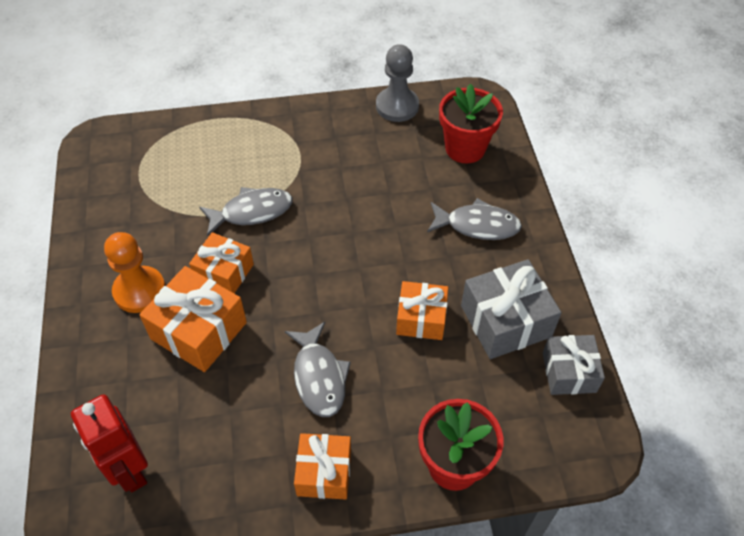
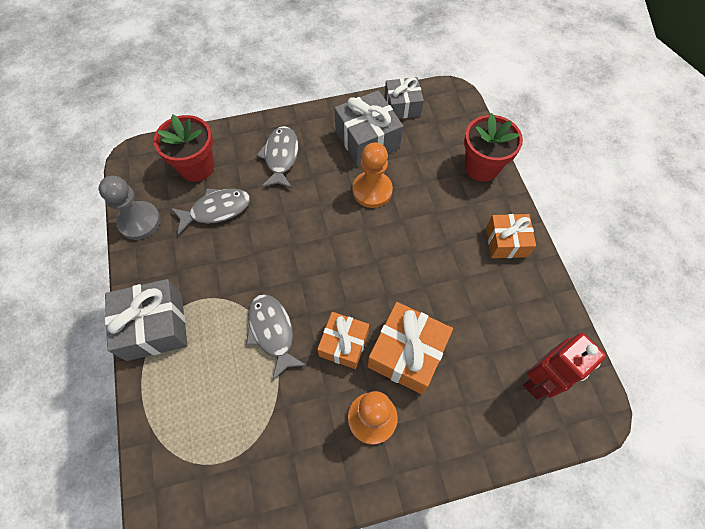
camera: 95 degrees left, 10 degrees up
(278, 123) = (154, 326): none -> grey gift
(319, 377) = (433, 254): grey fish -> grey fish (216, 210)
(421, 318) = (372, 190): orange gift -> orange pawn

